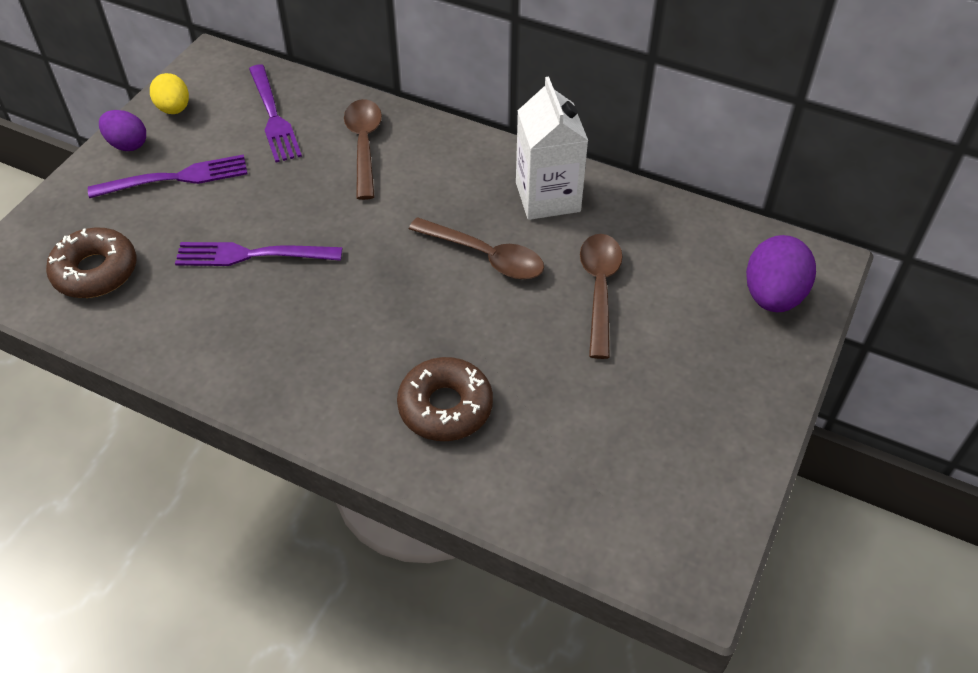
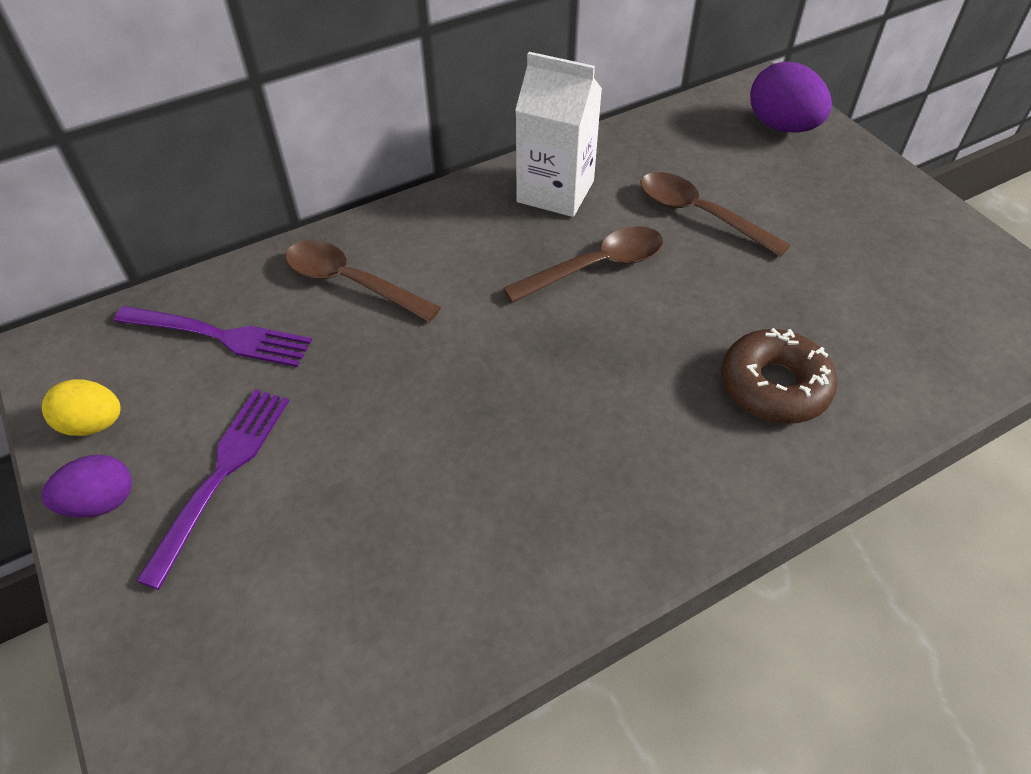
camera: 55 degrees left, 0 degrees up
(95, 271) = (304, 639): brown donut -> none
(252, 255) = (427, 453): purple fork -> none

